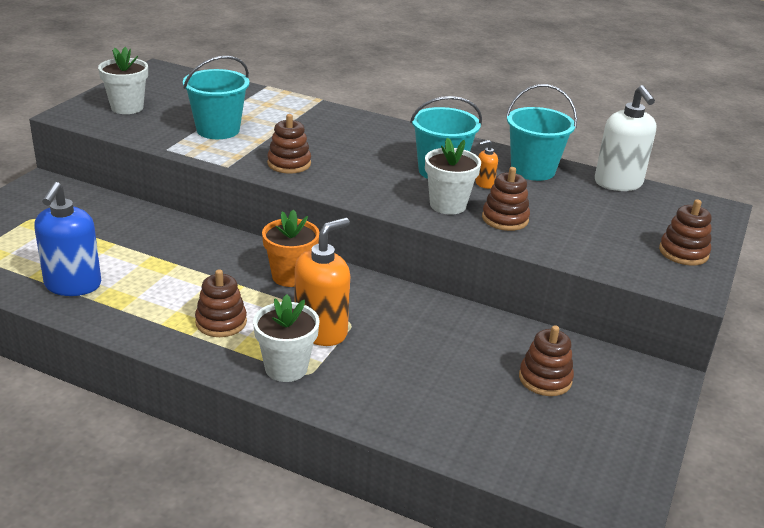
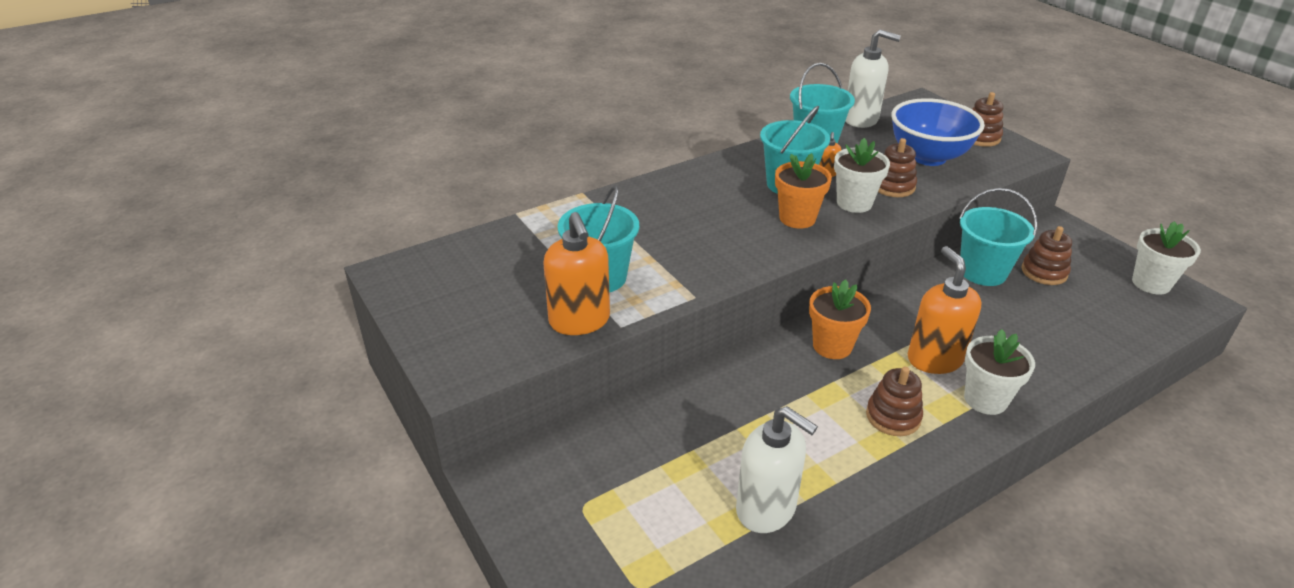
camera: 55 degrees left, 5 degrees up
(73, 285) = (766, 509): blue soap dispenser -> white soap dispenser
(127, 107) = (479, 325): white flower pot -> white flower pot (1151, 283)
(160, 135) = (579, 321): none -> orange soap dispenser
(289, 163) = (716, 258): brown stacking toy -> none
(388, 184) = (797, 218): none -> orange flower pot
(498, 339) = (982, 272): none -> turquoise bucket
(592, 229) = (928, 157): none -> blue bowl

